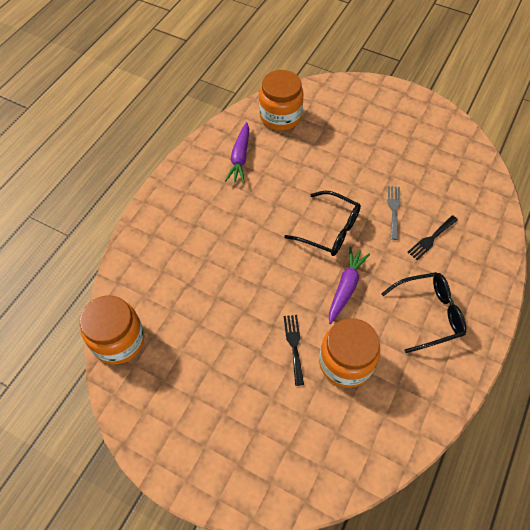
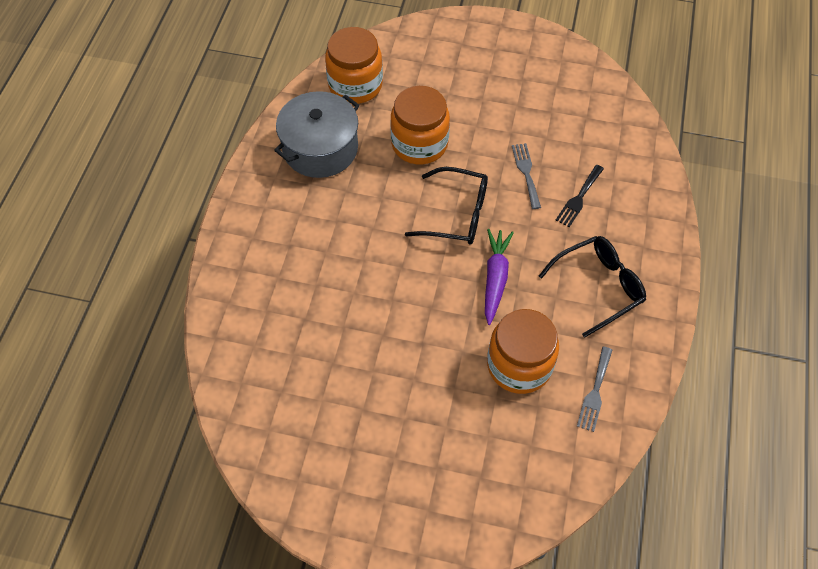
camera: 15 degrees left, 0 degrees up
(118, 340) = (239, 406): orange jar -> orange jar (419, 144)
(240, 157) = (320, 148): purple carrot -> grey pot
(294, 345) = (454, 361): black fork -> none
(402, 401) = (595, 392): none -> grey fork

